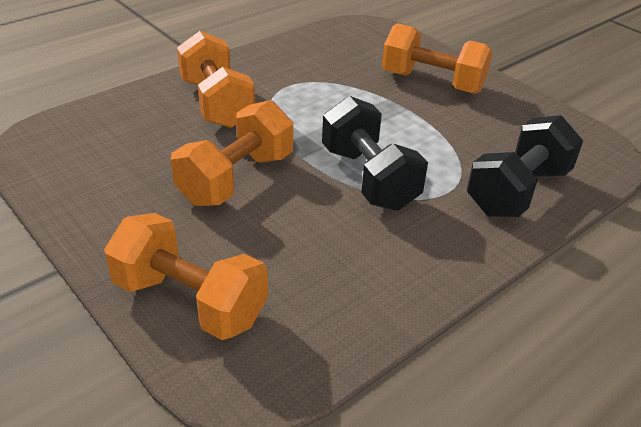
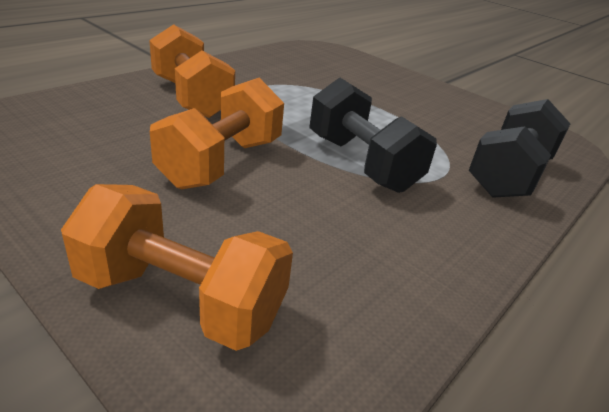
camera: 10 degrees left, 5 degrees down
(432, 82) = (393, 88): orange dumbbell -> none

